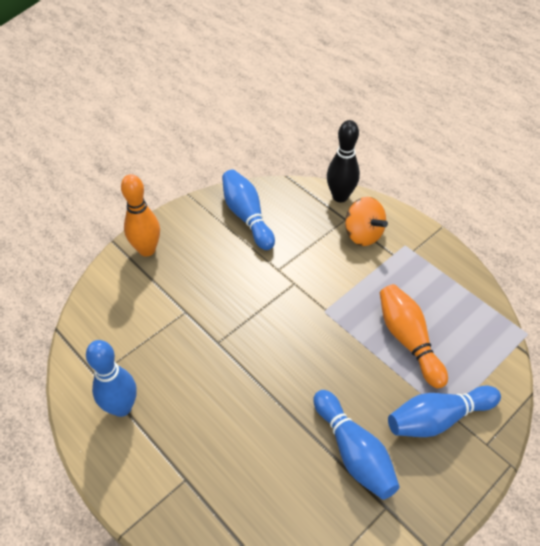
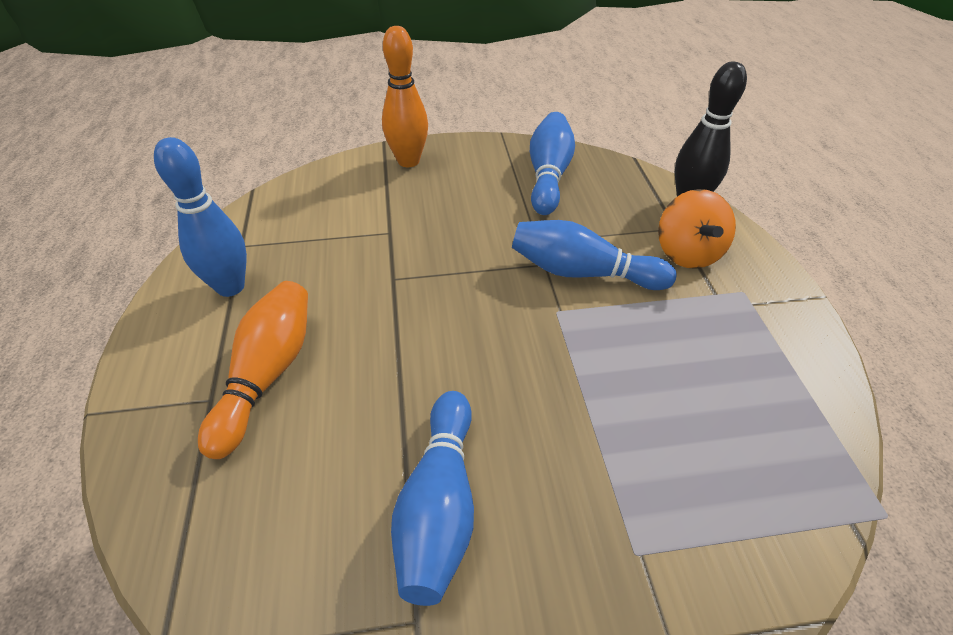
camera: 35 degrees right, 5 degrees down
(408, 340) = (652, 408): orange bowling pin -> orange bowling pin (267, 375)
(437, 418) = (613, 545): blue bowling pin -> blue bowling pin (582, 272)

